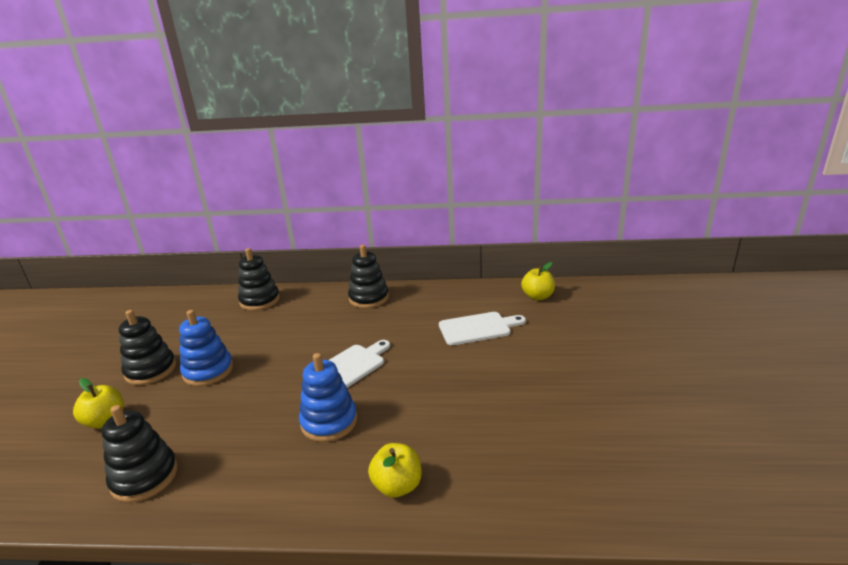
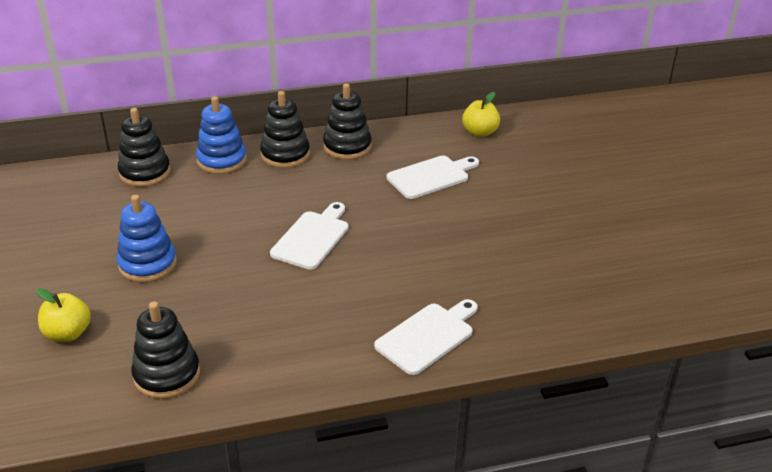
camera: 20 degrees left, 10 degrees up
(151, 370) = (72, 273): black stacking toy -> black stacking toy (347, 147)
(329, 422) = (326, 294): blue stacking toy -> blue stacking toy (222, 160)
(397, 486) = (427, 336): yellow apple -> white cutting board

